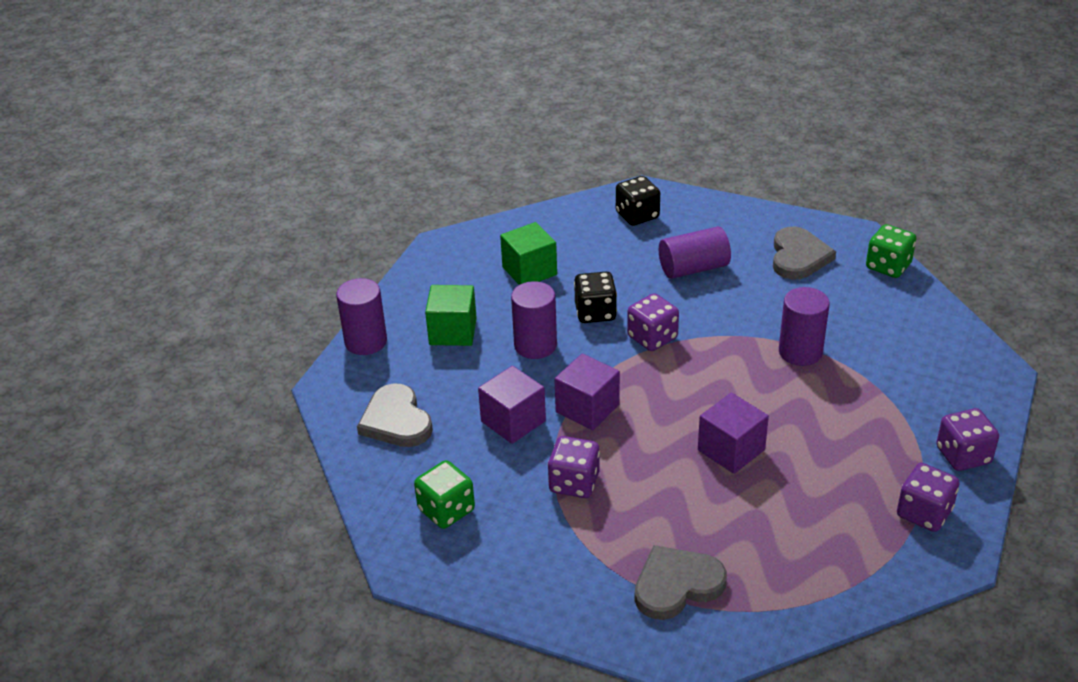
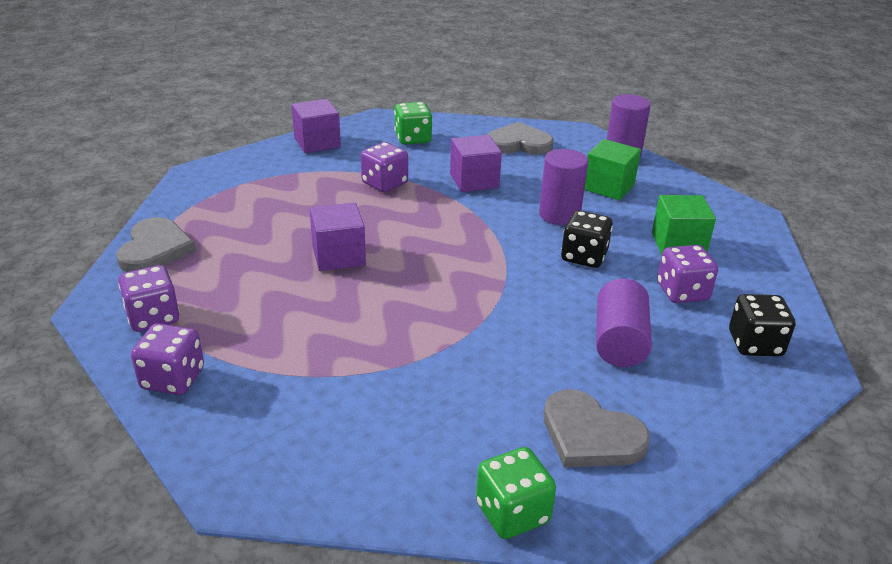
camera: 115 degrees right, 5 degrees down
(587, 408) = (457, 212): purple cube -> purple cube (317, 143)
(652, 337) = (520, 273): purple dice -> purple dice (682, 292)
(676, 585) = (250, 188): grey heart -> grey heart (155, 249)
(800, 352) = (418, 350): purple cylinder -> none

